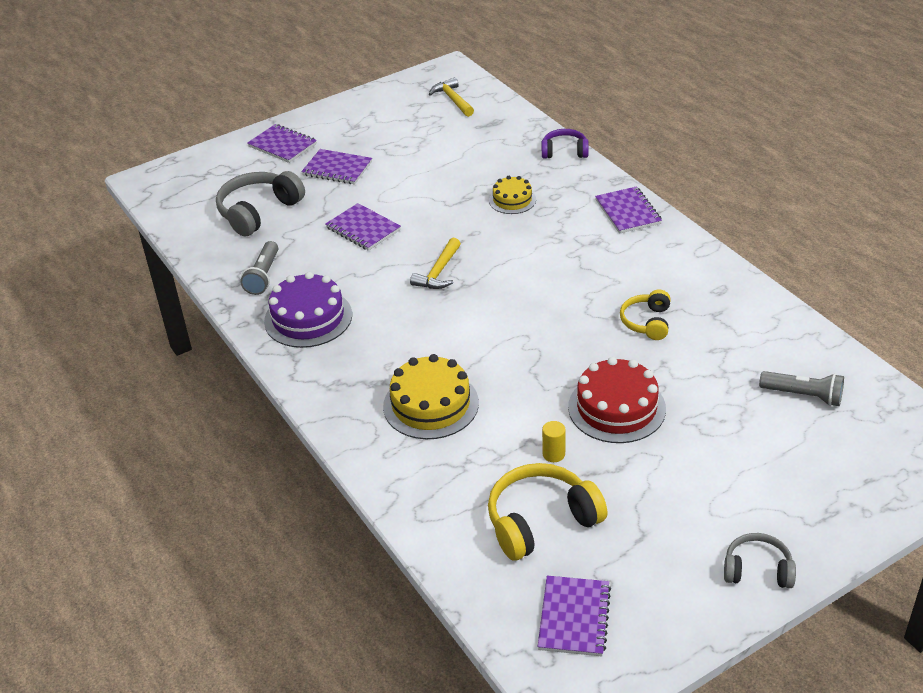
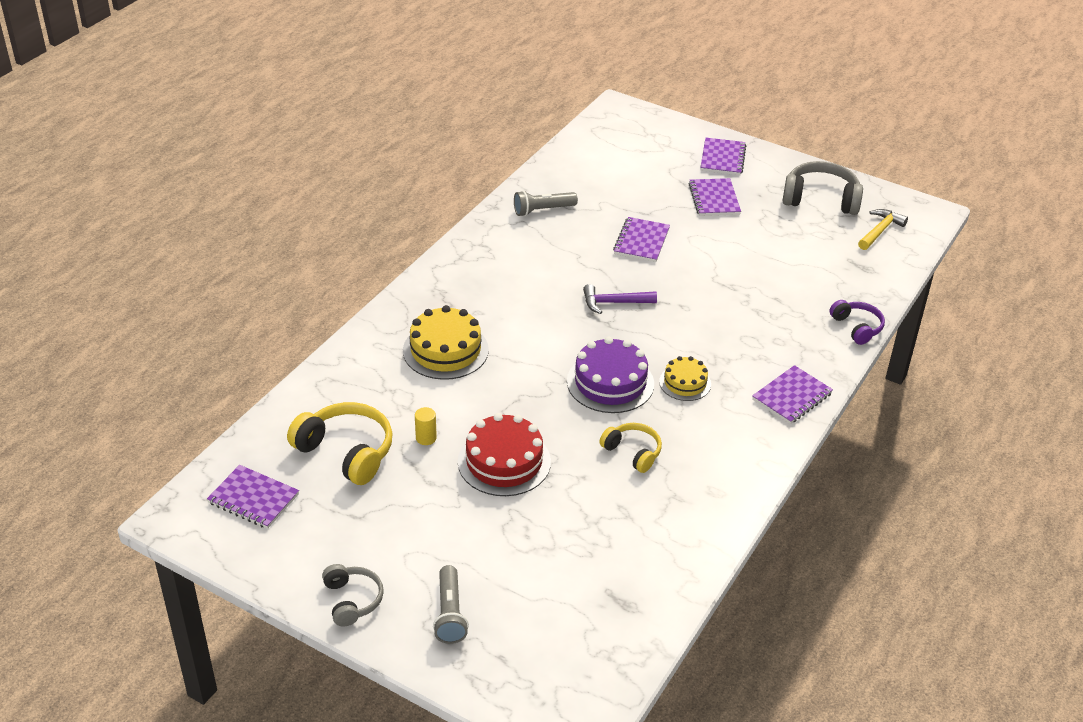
camera: 60 degrees right, 0 degrees up
(259, 212) = (622, 179): grey headphones -> grey headphones (821, 199)
(308, 318) = (508, 251): purple cake -> purple cake (610, 382)
(438, 272) = (614, 303): yellow hammer -> purple hammer
(512, 200) = (751, 315): yellow cake -> yellow cake (685, 383)
(574, 617) = (253, 499): purple notebook -> purple notebook turned 45 degrees clockwise
(647, 322) = (632, 452): yellow headphones -> yellow headphones turned 60 degrees clockwise
(803, 395) = (594, 587): grey flashlight -> grey flashlight (450, 613)

